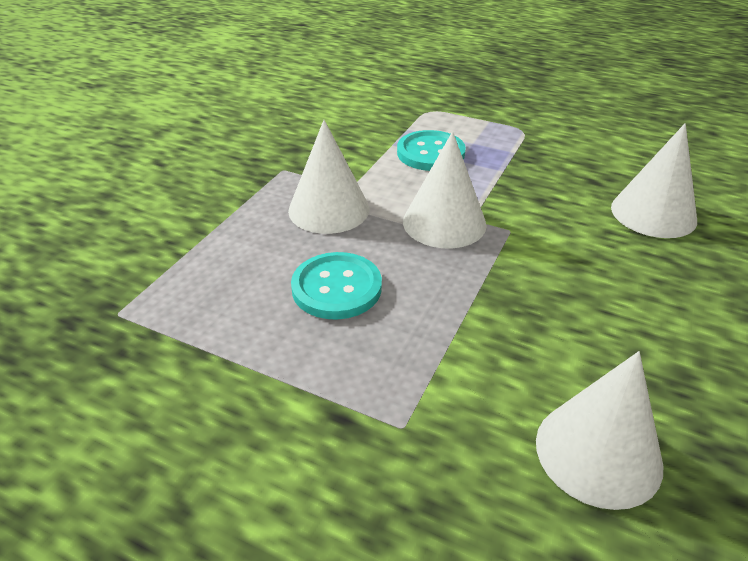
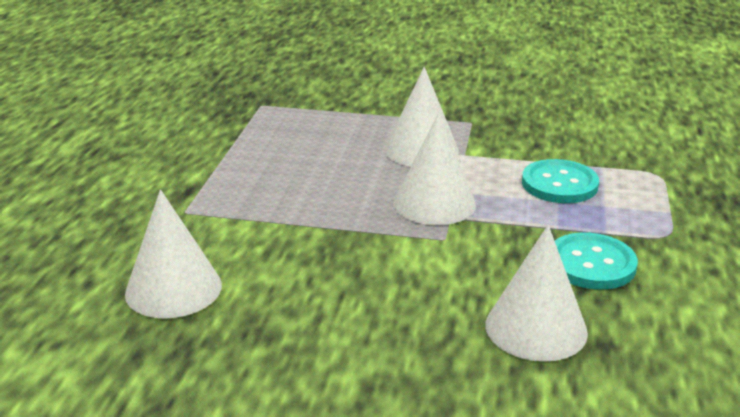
camera: 75 degrees right, 10 degrees down
(336, 288) = (317, 169): turquoise button -> turquoise button (591, 264)

